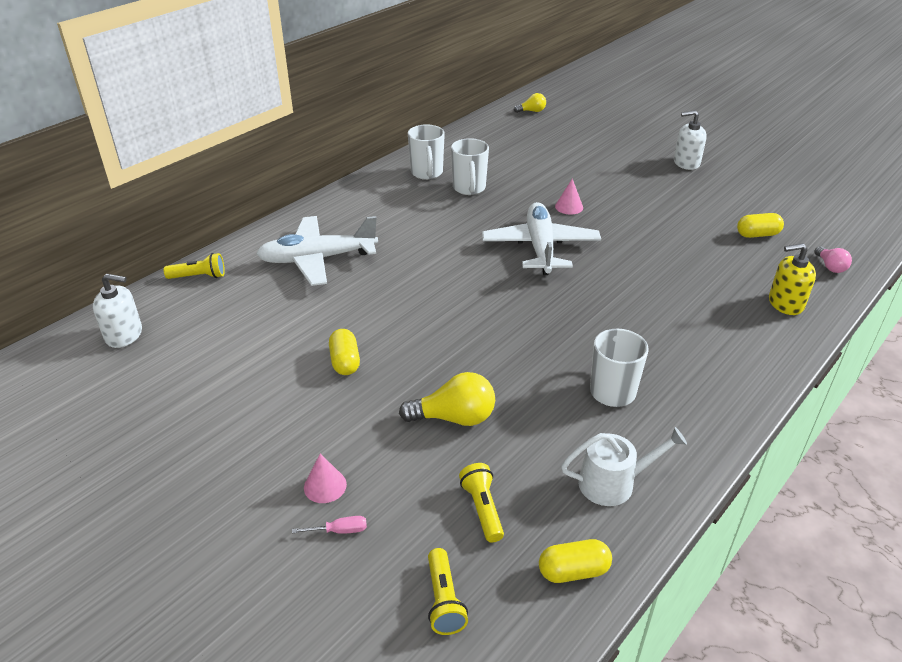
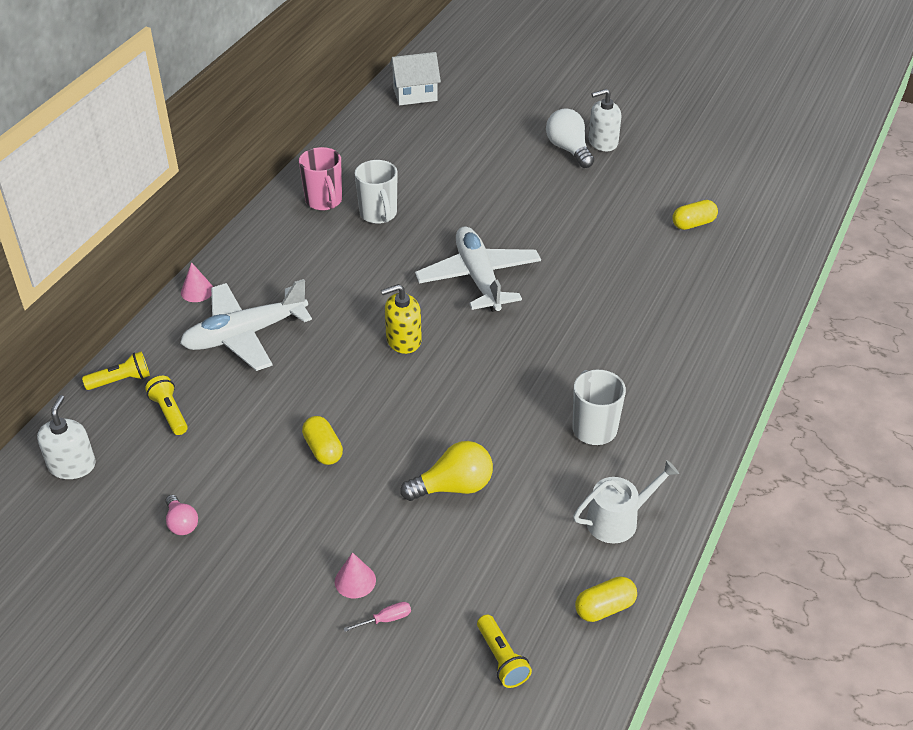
camera: 15 degrees left, 5 degrees up
(124, 335) = (72, 465): white soap dispenser -> white soap dispenser turned 75 degrees counterclockwise
(427, 173) = (324, 201): white mug -> pink mug
(482, 509) = (509, 570): yellow flashlight -> yellow flashlight (169, 412)
(532, 111) = (415, 94): yellow light bulb -> white house
(569, 207) = (494, 221): pink cone -> pink cone (197, 291)
(653, 164) = (569, 149): none -> white light bulb
(785, 303) = (734, 301): yellow soap dispenser -> yellow soap dispenser (403, 340)
(830, 267) = (769, 251): pink light bulb -> pink light bulb (181, 523)

